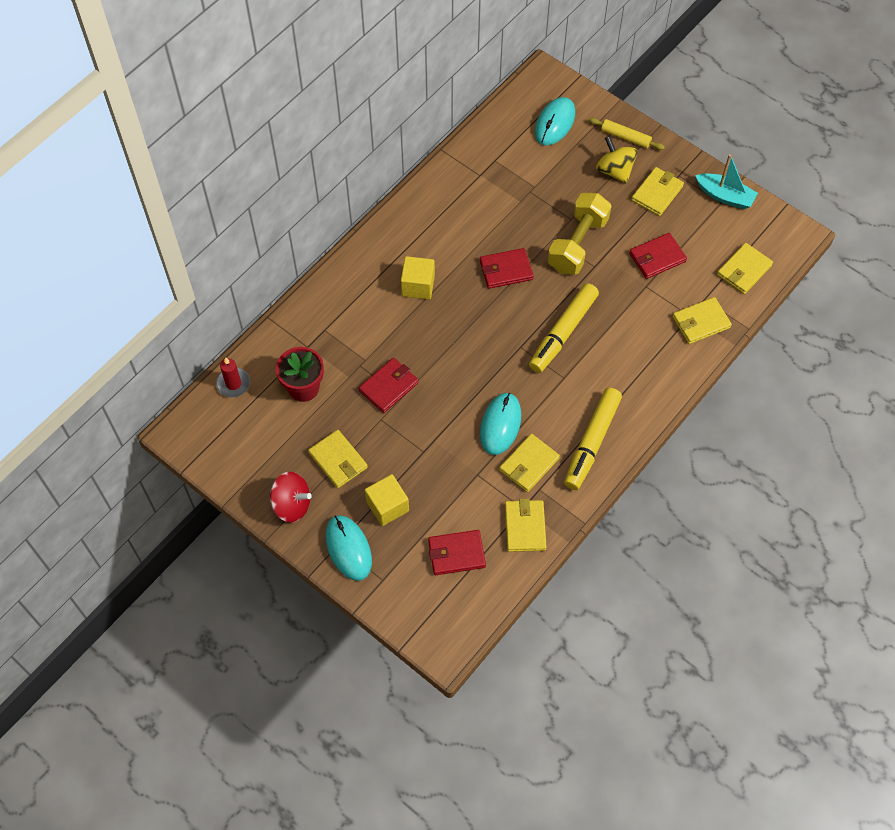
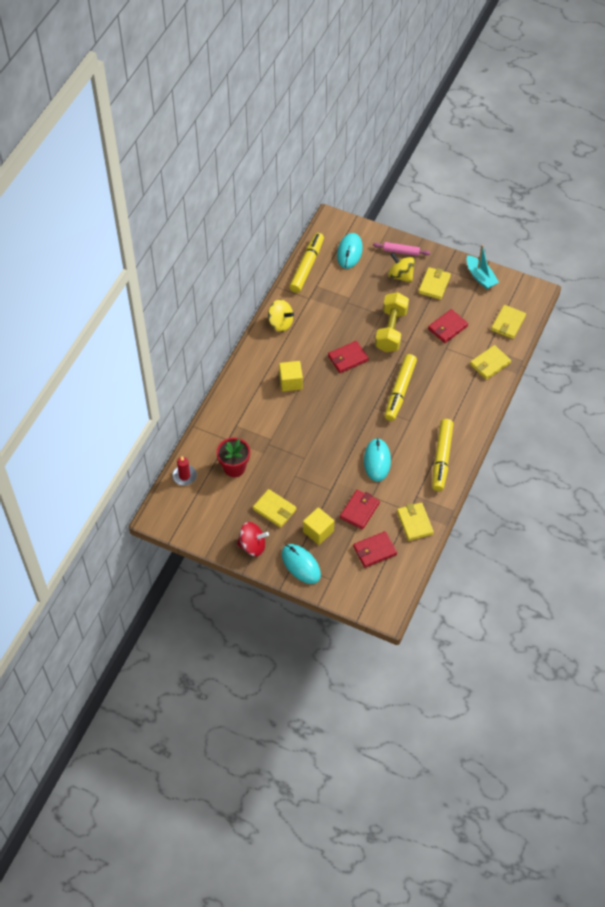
camera: 15 degrees left, 5 degrees down
(388, 387) = (293, 453): red wallet -> red wallet (359, 510)
(430, 201) = (280, 323): none -> yellow spinning top
(491, 130) = (307, 266): none -> yellow marker
(529, 464) = (404, 482): yellow wallet -> none
(625, 137) = (401, 251): yellow rolling pin -> pink rolling pin
(725, 196) = (480, 277): turquoise boat -> turquoise boat turned 45 degrees clockwise

